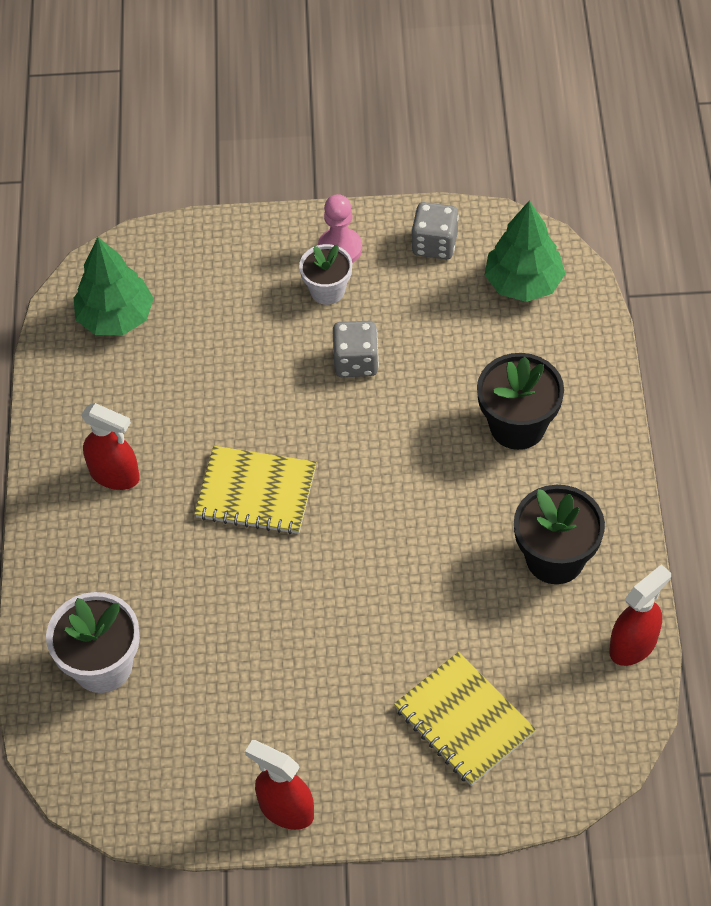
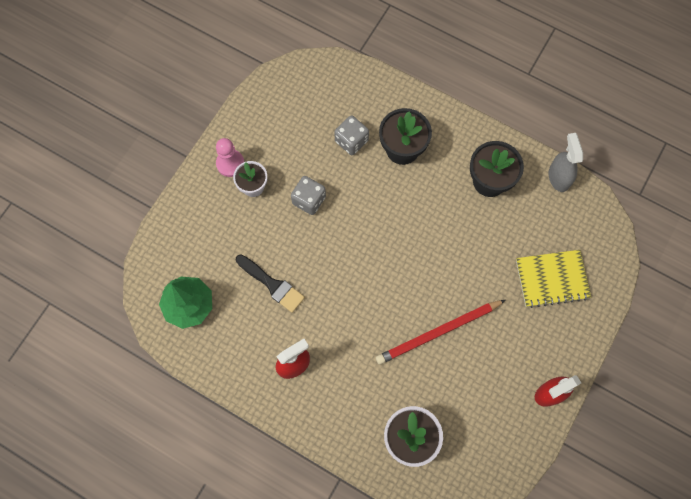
camera: 60 degrees left, 15 degrees up
(207, 389) = (272, 284): none -> black brush
(256, 492) = (355, 298): yellow notebook -> none
(277, 617) = (438, 332): none -> red pencil
(434, 244) = (263, 117): grey dice -> grey dice (351, 141)
(523, 283) = (318, 91): green tree -> none
(633, 645) = (558, 177): red spray bottle -> grey spray bottle

